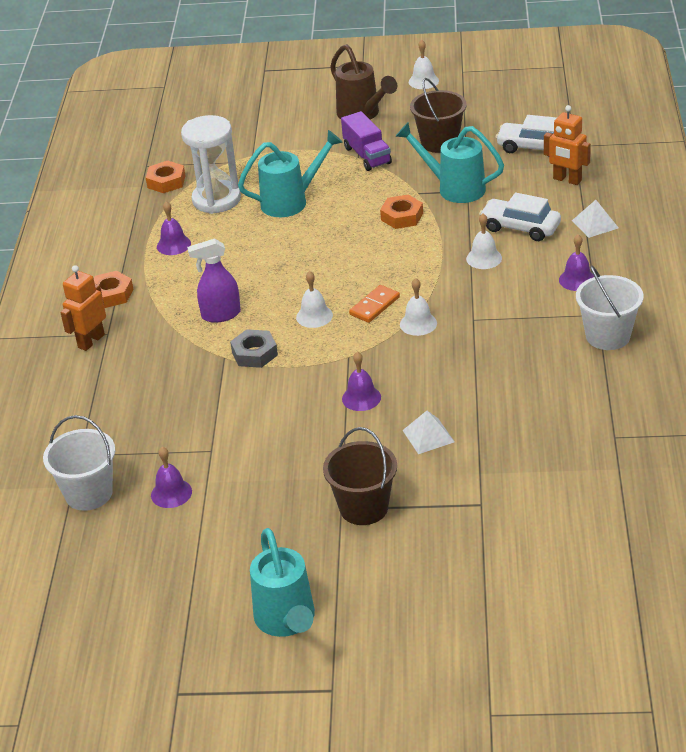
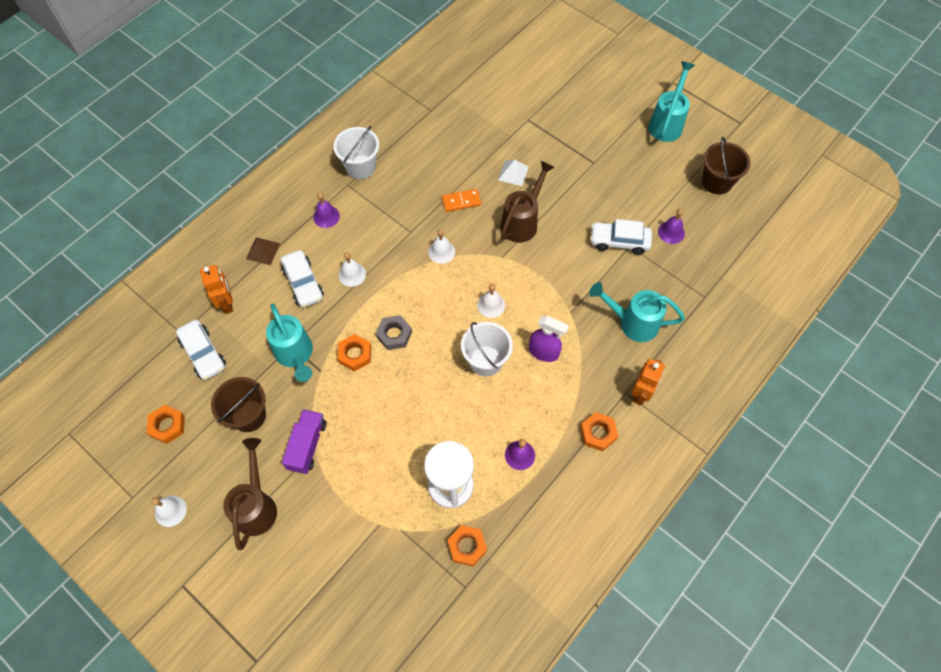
camera: 145 degrees left, 25 degrees up
(89, 493) = (716, 264): white bucket -> white bucket (486, 361)
(91, 341) = (641, 393): orange robot -> orange robot turned 45 degrees counterclockwise
(227, 447) = (619, 241): none -> white car
(254, 353) = (550, 301): grey nut -> grey nut (394, 334)
(291, 201) = (405, 435): turquoise watering can -> turquoise watering can (633, 323)
(361, 398) = (522, 222): purple bell -> brown watering can
(363, 508) = (582, 155): brown bucket -> brown bucket (716, 182)
(375, 306) = (450, 285): orange domino -> orange domino (461, 201)
(495, 106) = (167, 426): none -> orange nut
(595, 224) = (263, 251): white pyramid -> brown pyramid

